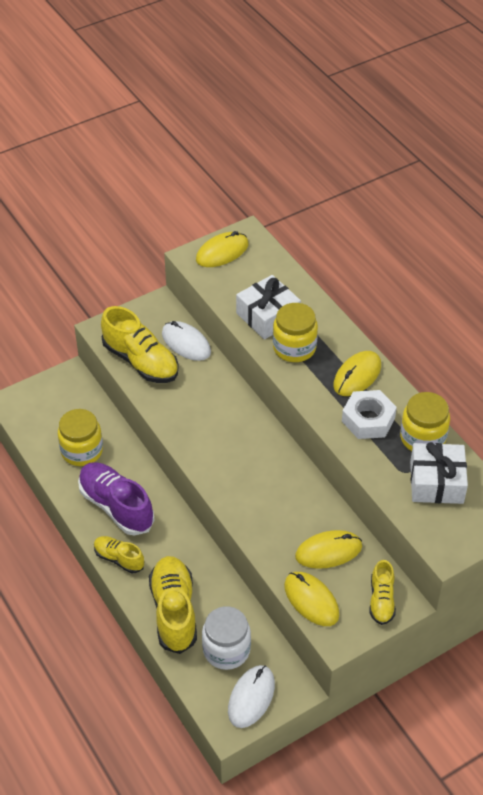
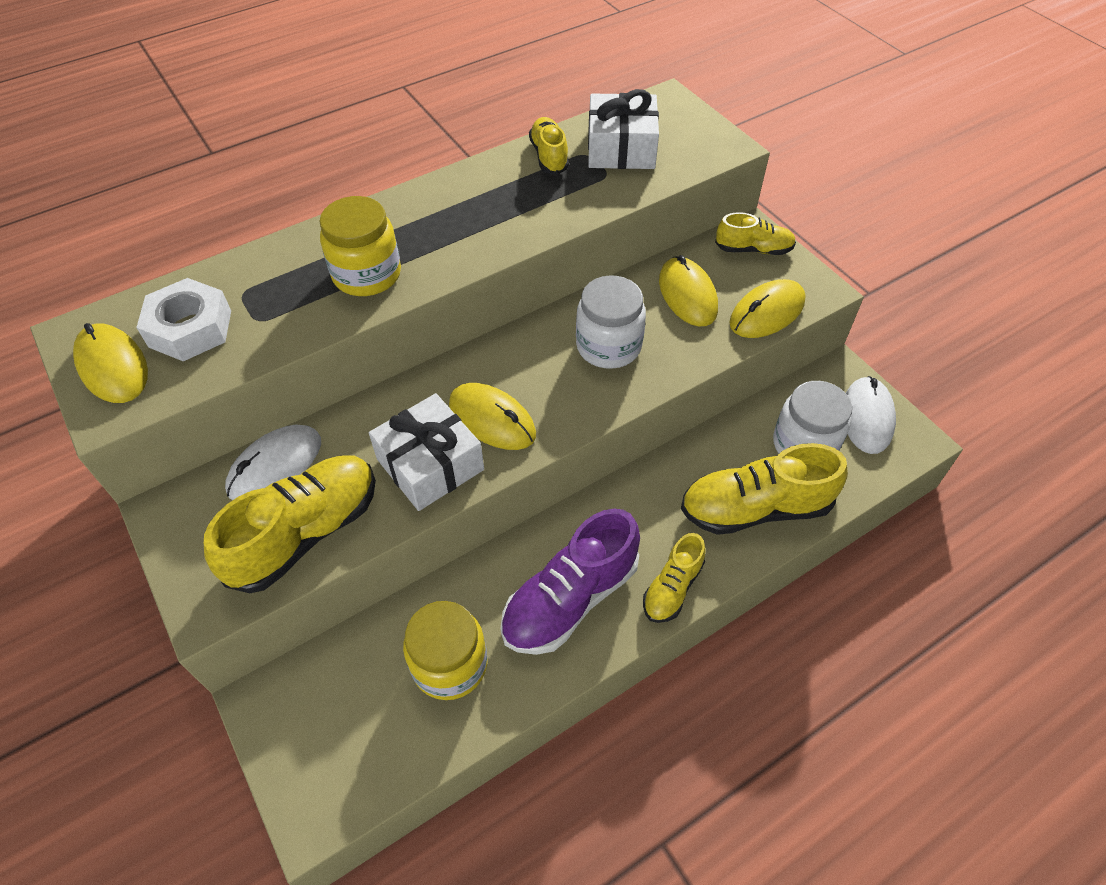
camera: 90 degrees left, 5 degrees up
(251, 697) = (867, 417): white mouse -> white mouse turned 75 degrees clockwise
(268, 316) = (290, 305): white gift -> white gift (430, 464)
(277, 501) = (608, 346): none -> white jar
(357, 376) = (433, 210): yellow mouse -> yellow mouse (492, 419)
(368, 419) = (516, 202): white nut -> white nut (190, 328)
(422, 438) = (549, 156): yellow jar -> yellow shoe

